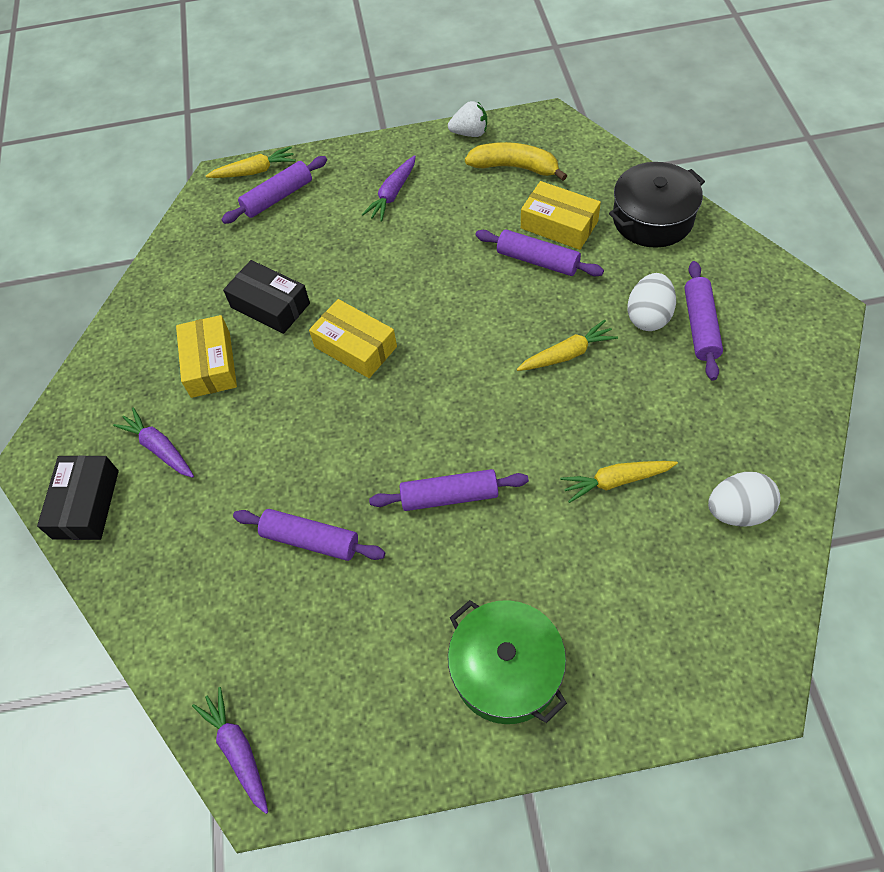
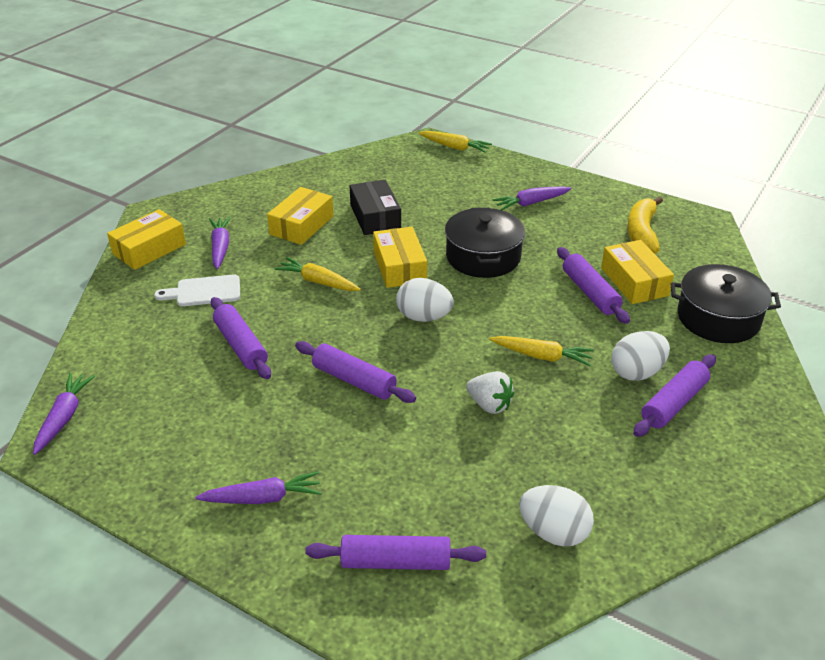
camera: 35 degrees right, 20 degrees down
(86, 504) = (149, 249): black box -> yellow box
(204, 510) = (204, 291): none -> white cutting board
(278, 197) = (452, 167): purple rolling pin -> purple rolling pin (395, 562)
(414, 284) = (483, 257): none -> black pot
(435, 386) = (424, 317): none -> white egg
(470, 133) = (632, 198): white strawberry -> white strawberry (489, 405)
(506, 669) = (263, 498): green pot -> purple carrot
(514, 167) = (642, 233): yellow banana -> yellow banana turned 135 degrees counterclockwise
(615, 481) = (480, 449): yellow carrot -> yellow carrot (318, 282)

